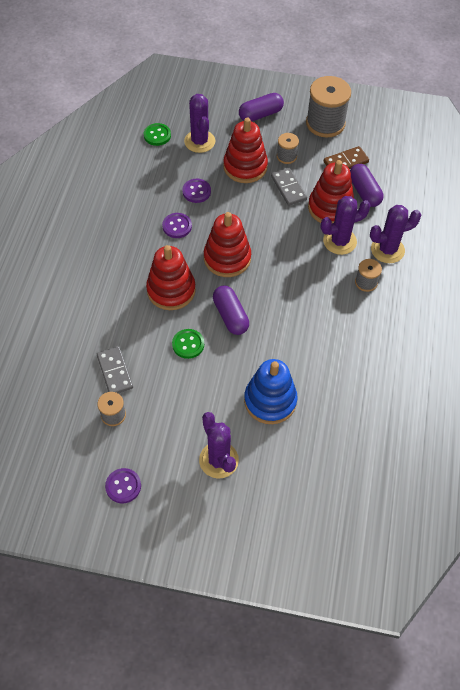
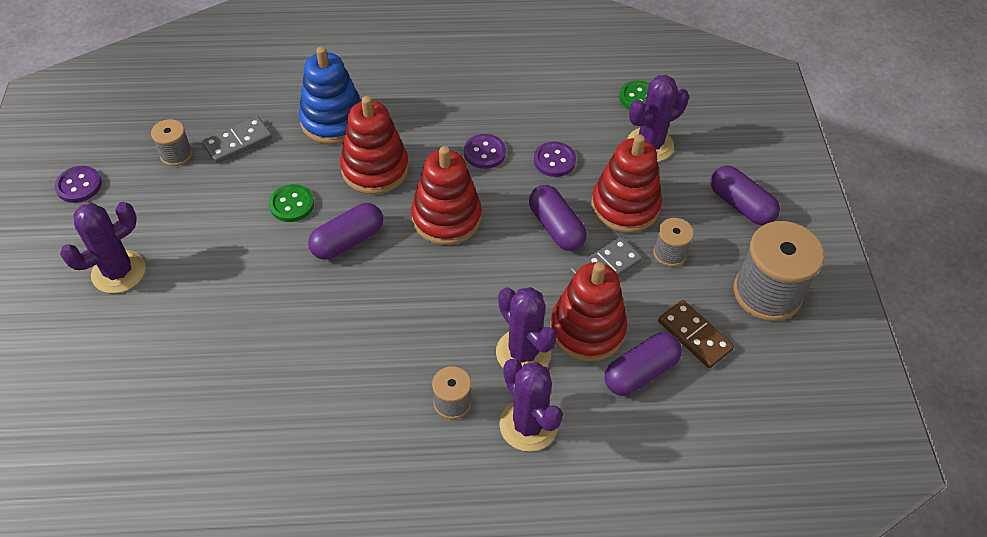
camera: 75 degrees right, 5 degrees down
(251, 204) = (556, 227): none -> purple capsule
(270, 401) = (215, 312): blue stacking toy -> blue stacking toy (333, 121)

